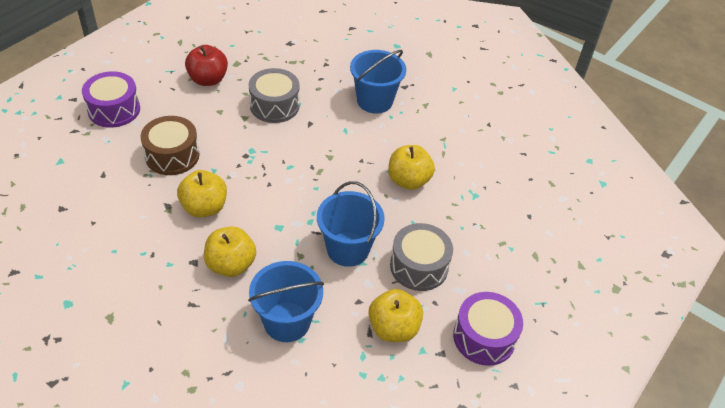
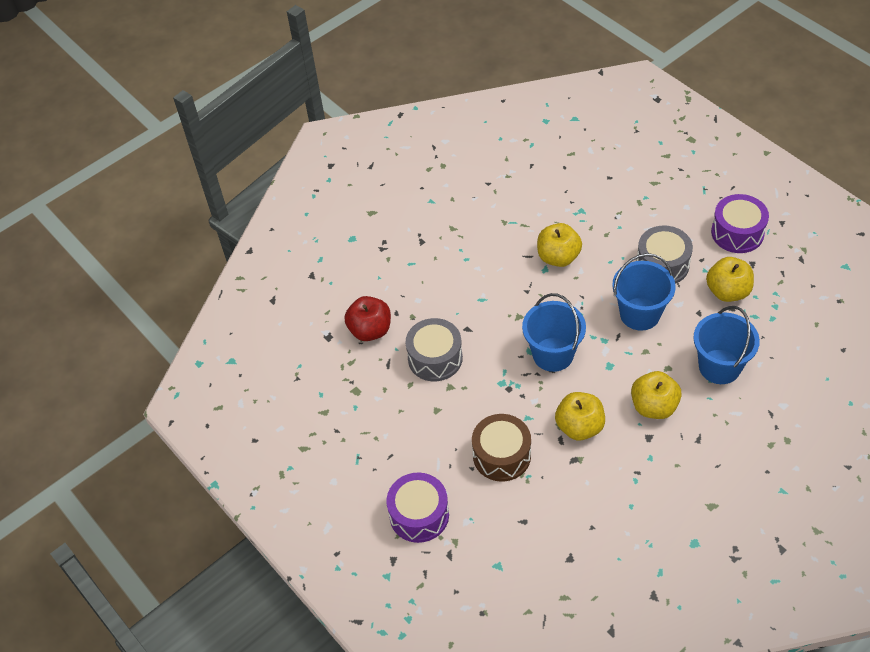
camera: 70 degrees left, 5 degrees up
(208, 79) = (380, 420): red apple -> red apple (370, 330)
(374, 101) = (441, 269): blue bucket -> blue bucket (553, 354)

